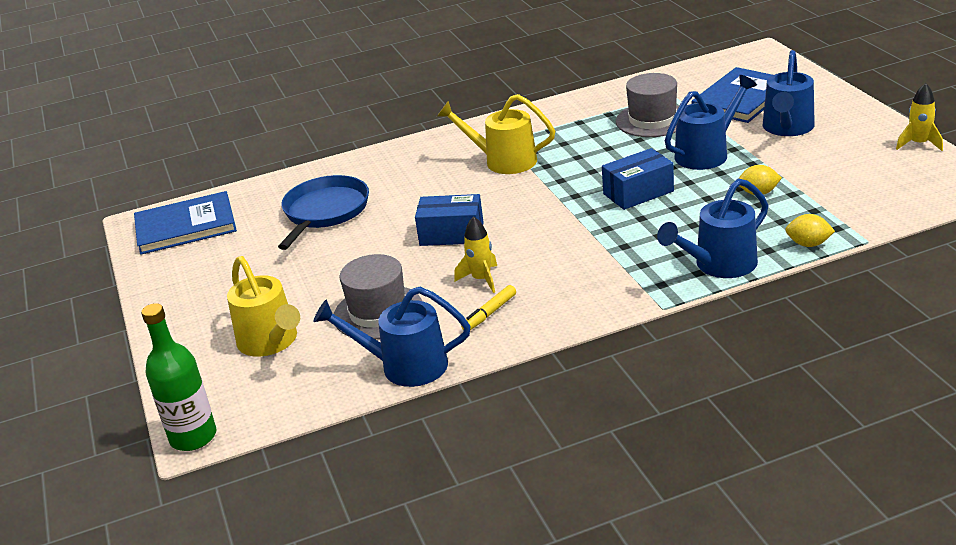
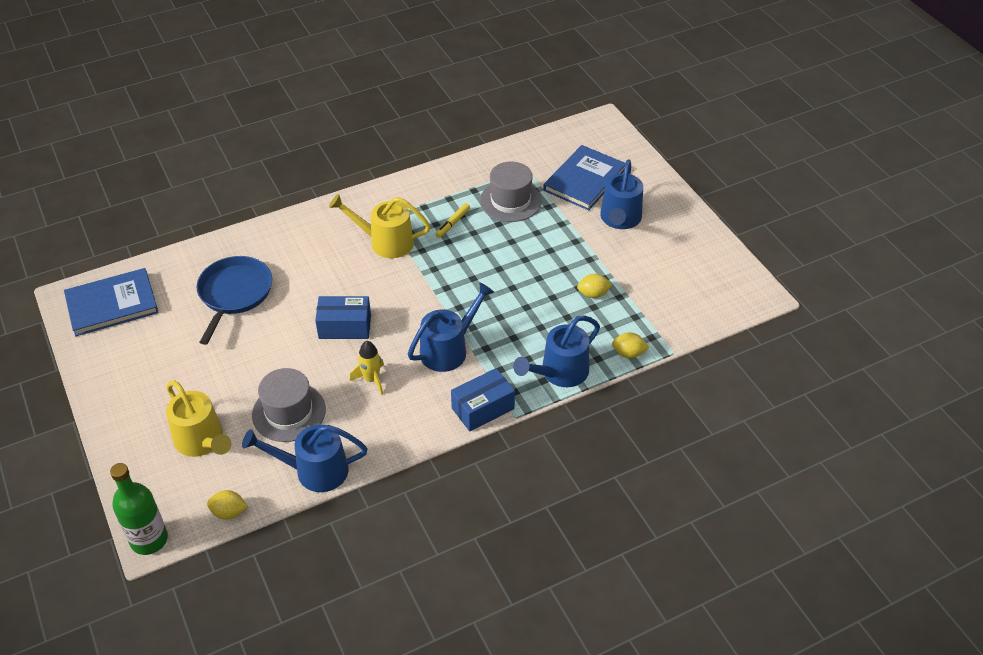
camera: 10 degrees left, 15 degrees up
(295, 408) = (229, 512): none -> yellow lemon
(489, 313) = (379, 417): yellow marker -> yellow marker (453, 223)
(638, 193) = (497, 287): blue box -> blue box (483, 408)
(707, 153) = (554, 244): blue watering can -> blue watering can (449, 349)
(918, 144) = (721, 246): yellow rocket -> none

